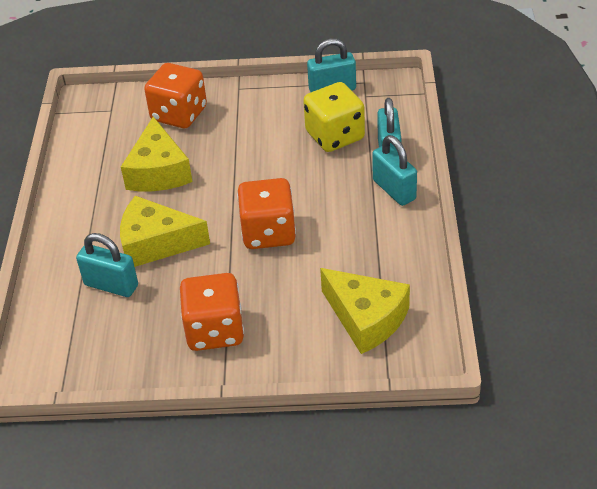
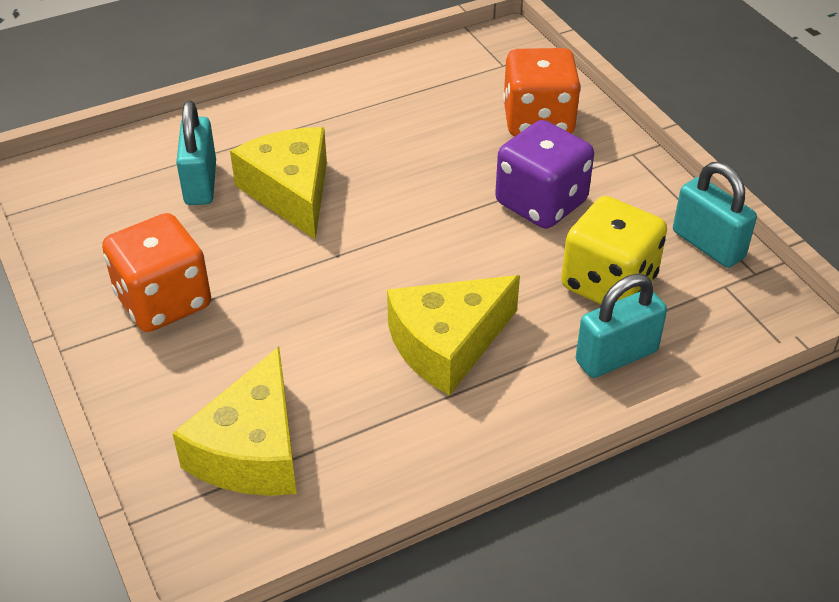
camera: 60 degrees right, 0 degrees up
(158, 171) = (419, 145): yellow cheese -> yellow cheese (447, 344)
(252, 138) = (541, 203): none -> purple dice
(268, 233) = (367, 286): orange dice -> none
(394, 190) = (537, 390): turquoise padlock -> none

